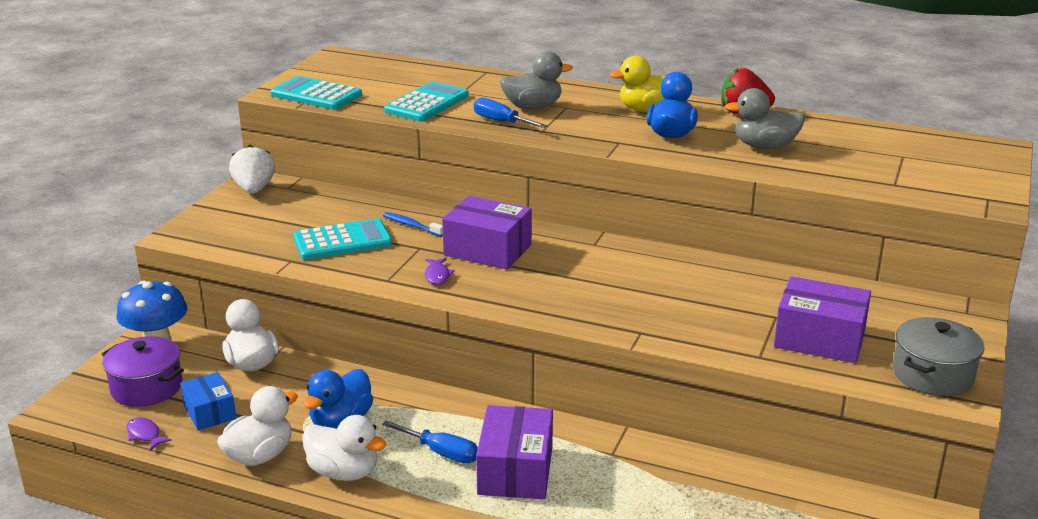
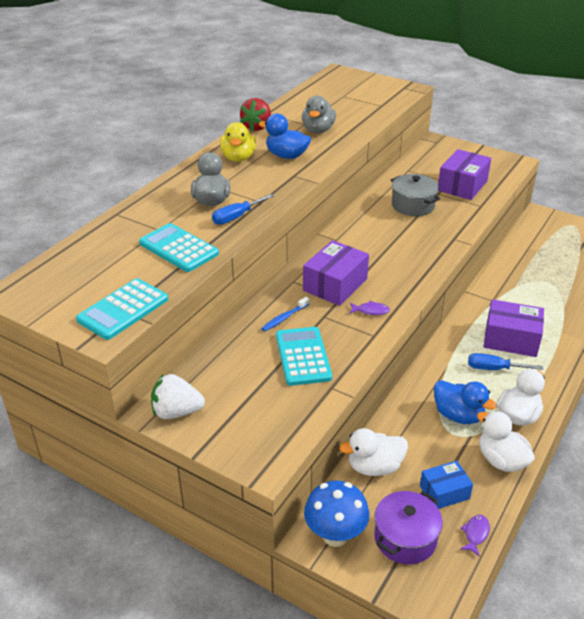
camera: 80 degrees left, 10 degrees up
(145, 435) = (475, 534): purple fish -> purple fish turned 150 degrees clockwise
(441, 453) = (494, 368): blue screwdriver -> blue screwdriver turned 120 degrees counterclockwise
(932, 375) = (497, 164): grey pot -> grey pot (413, 205)

